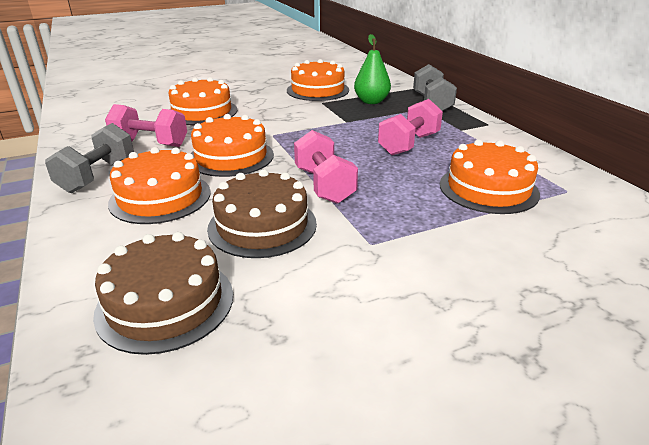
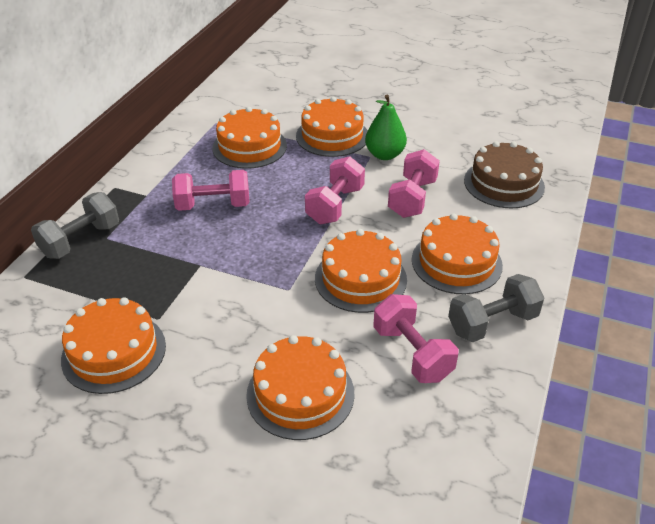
camera: 135 degrees left, 10 degrees up
(262, 225) = (412, 198): brown cake -> pink dumbbell
(371, 101) = (117, 283): green pear -> green pear (384, 155)
(451, 243) = (332, 136): none -> orange cake

